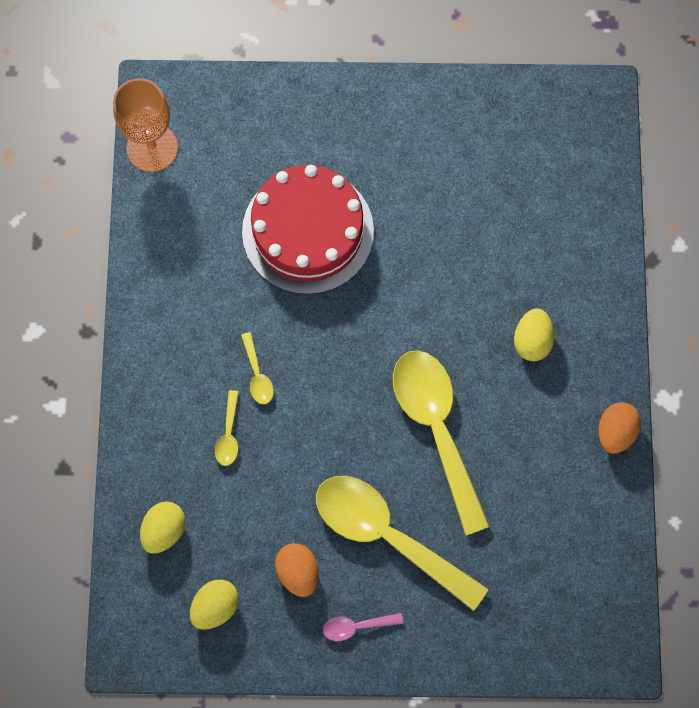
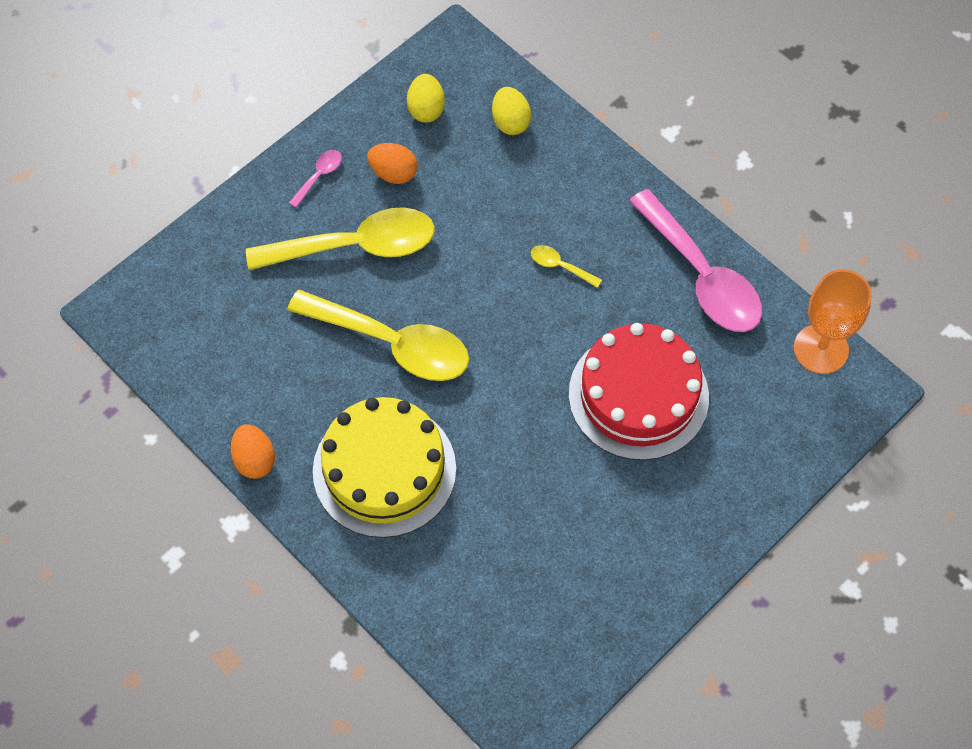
camera: 135 degrees right, 10 degrees down
(168, 272) = (702, 276): none -> pink spoon
(228, 434) = (535, 212): yellow spoon -> none
(532, 341) = (384, 470): yellow egg -> yellow cake

